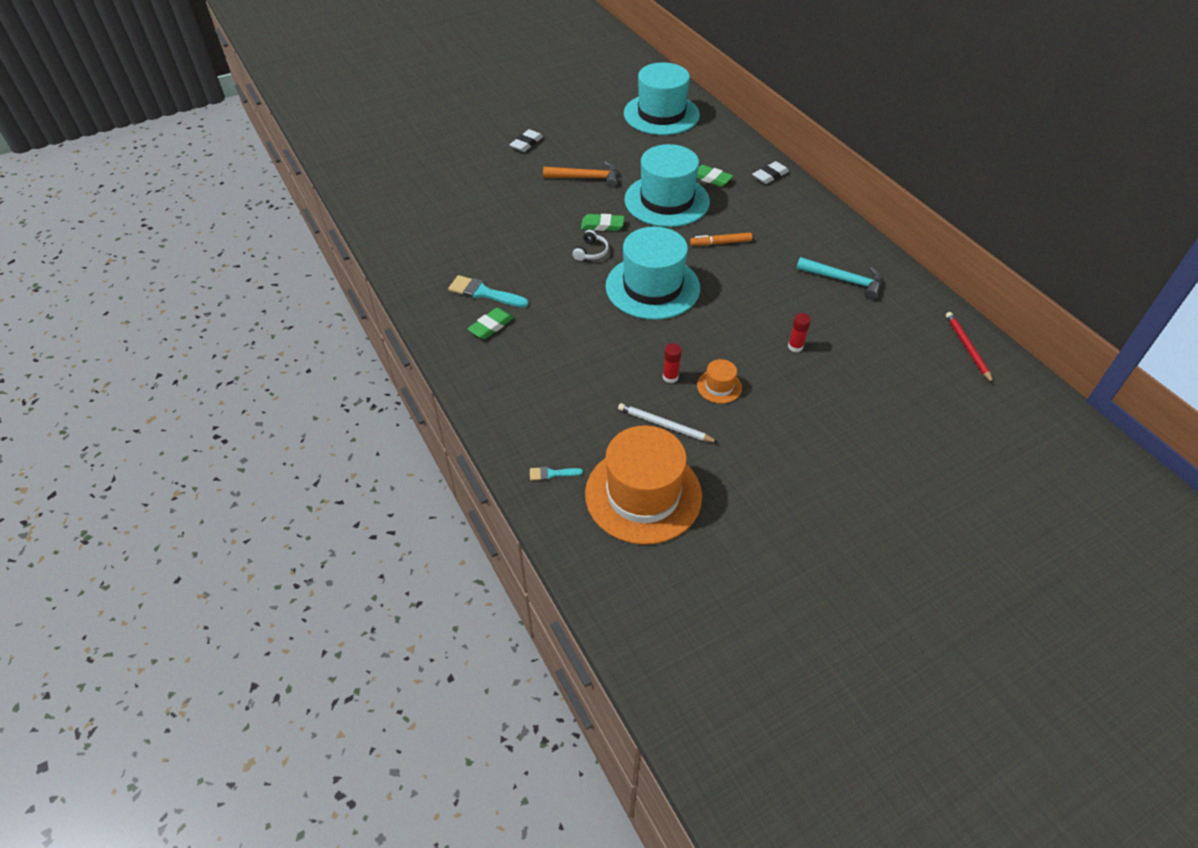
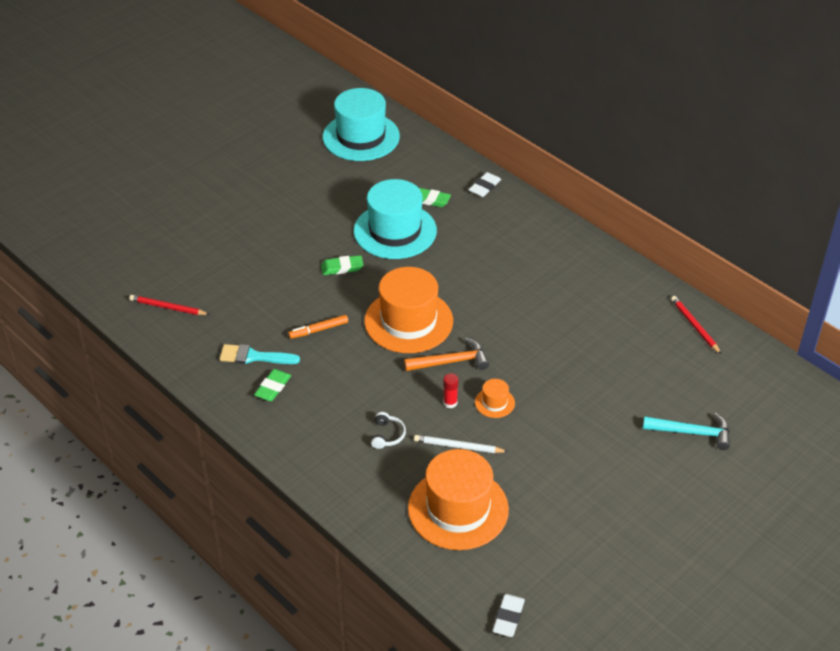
camera: 15 degrees left, 5 degrees down
(420, 233) = (168, 307): none -> red pencil
(526, 143) = (237, 192): white eraser -> white eraser (508, 617)
(552, 474) = (375, 508): turquoise brush -> none
(586, 178) = (309, 220): orange hammer -> orange hammer (451, 361)
(591, 252) = (340, 297): white headphones -> white headphones (387, 435)
(652, 287) = (408, 321): turquoise hat -> orange hat
(720, 243) = (458, 265): orange marker -> orange marker (318, 330)
(795, 346) = (550, 353): red glue stick -> none
(844, 280) = (577, 282): turquoise hammer -> turquoise hammer (692, 432)

